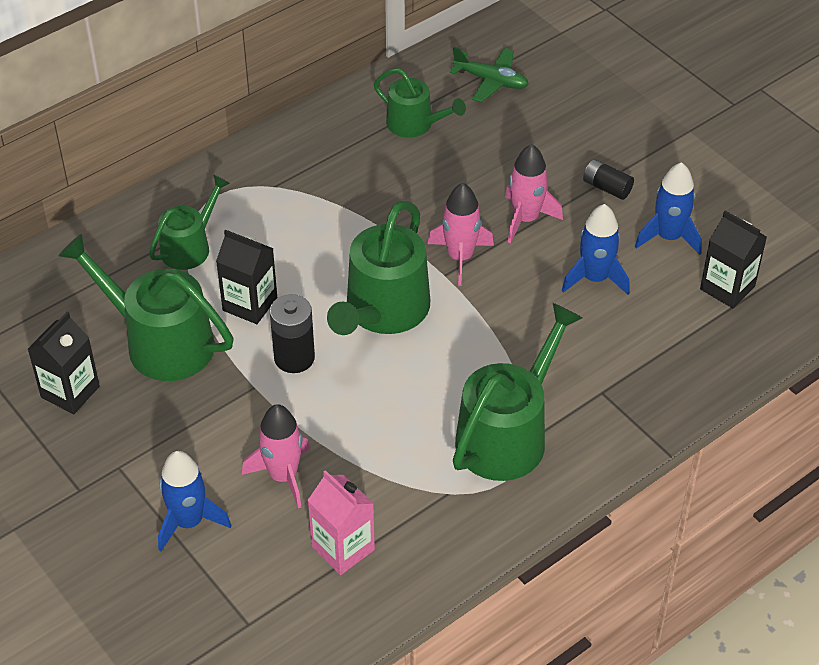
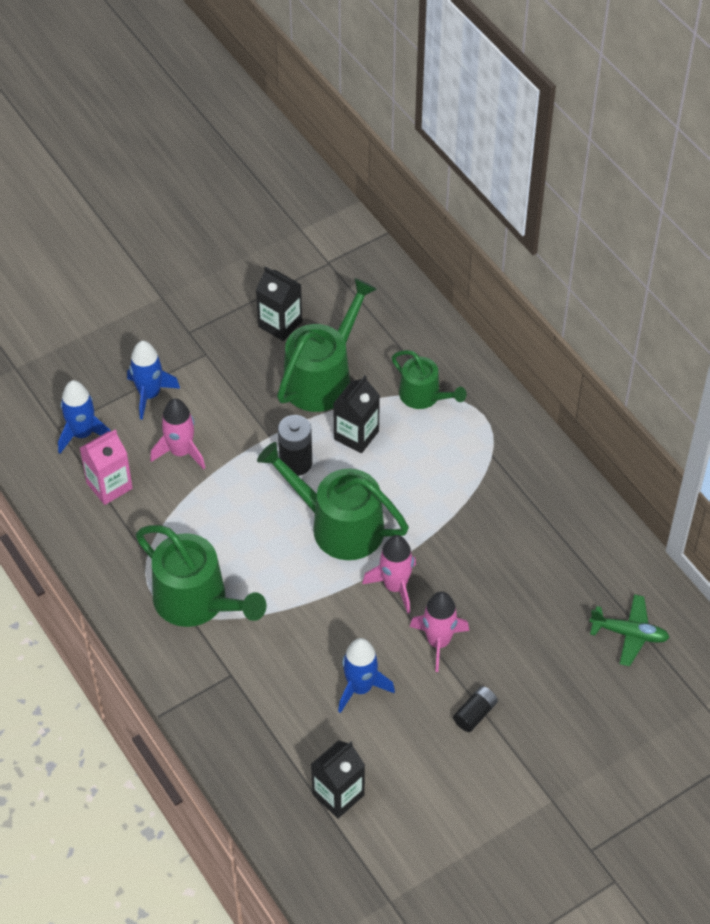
camera: 95 degrees right, 5 degrees up
(414, 124) = (568, 565): green watering can -> none
(491, 81) = (629, 634): green plane -> green plane turned 105 degrees counterclockwise
(668, 237) = (406, 756): blue rocket -> blue rocket (82, 434)

